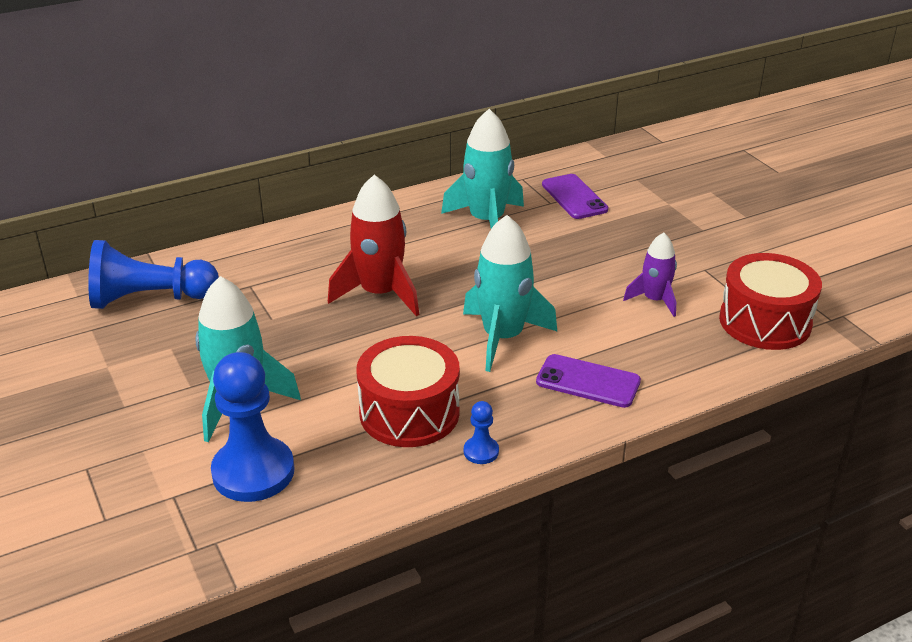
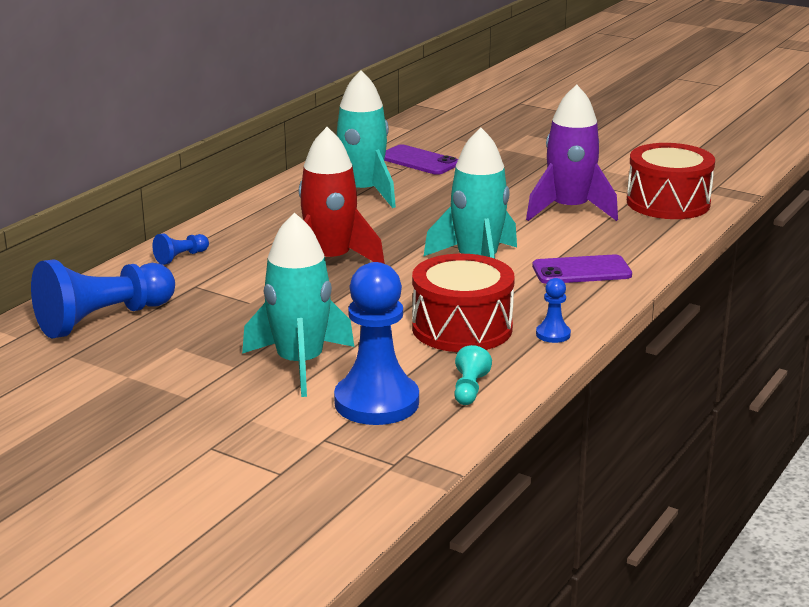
camera: 30 degrees left, 10 degrees down
(270, 250) = (181, 257): none -> blue pawn
(342, 489) = (469, 389): none -> turquoise pawn
(654, 300) = (569, 210): purple rocket -> purple rocket, size x1.70

